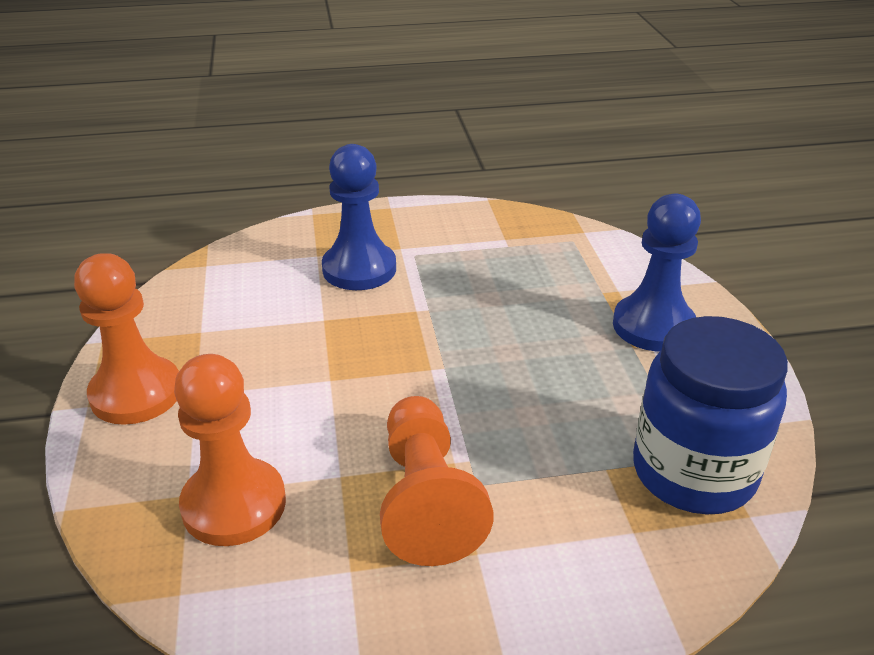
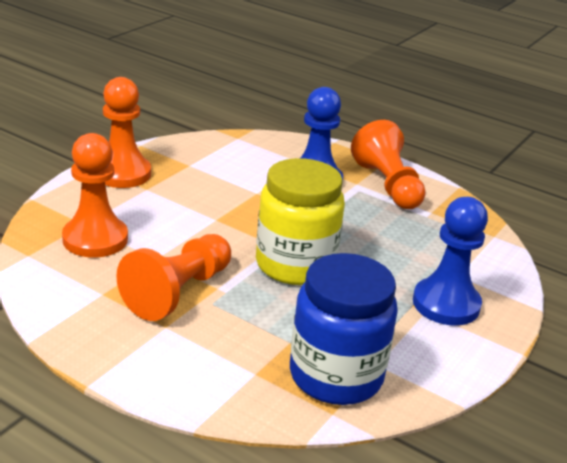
camera: 40 degrees right, 5 degrees down
(430, 233) = (387, 185): none -> orange pawn
(482, 377) = (295, 265): none -> yellow jar

